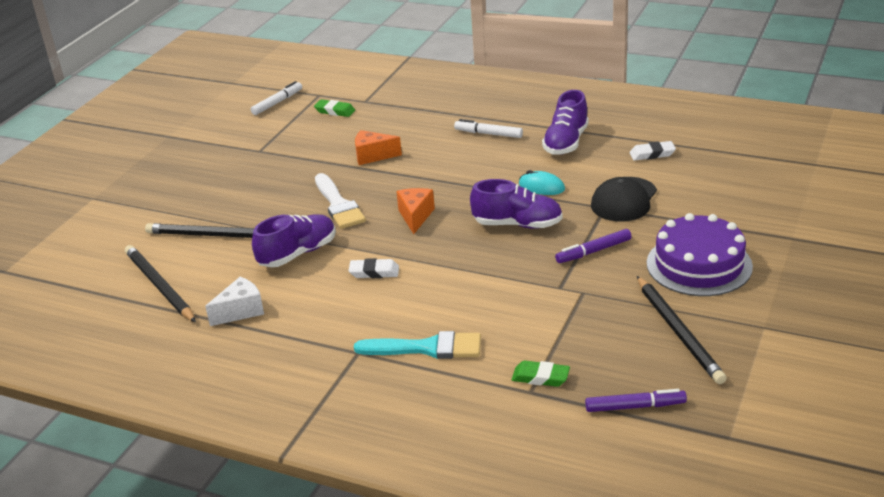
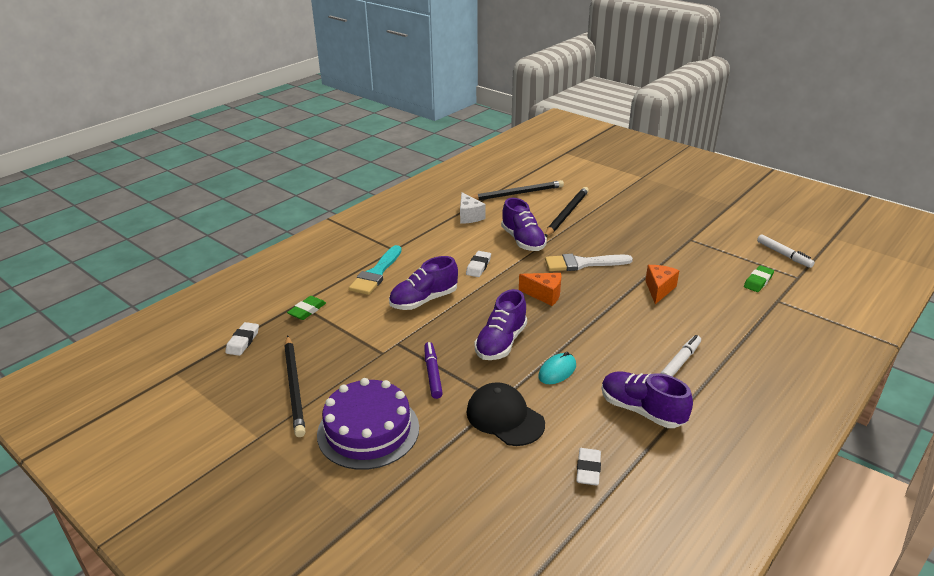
camera: 105 degrees right, 0 degrees up
(468, 292) = (424, 300): none -> purple shoe
(635, 406) = (243, 341): purple marker -> white eraser
(679, 332) = (294, 387): black pencil -> black pencil turned 105 degrees counterclockwise

